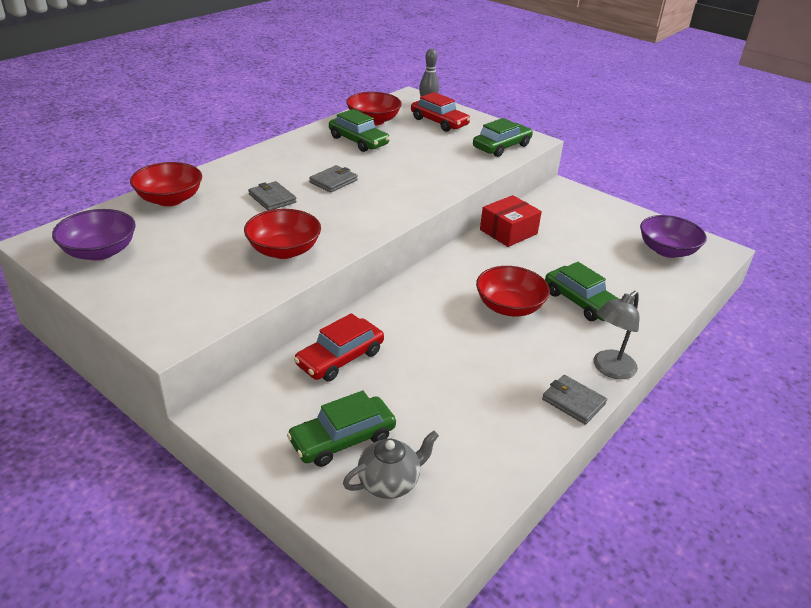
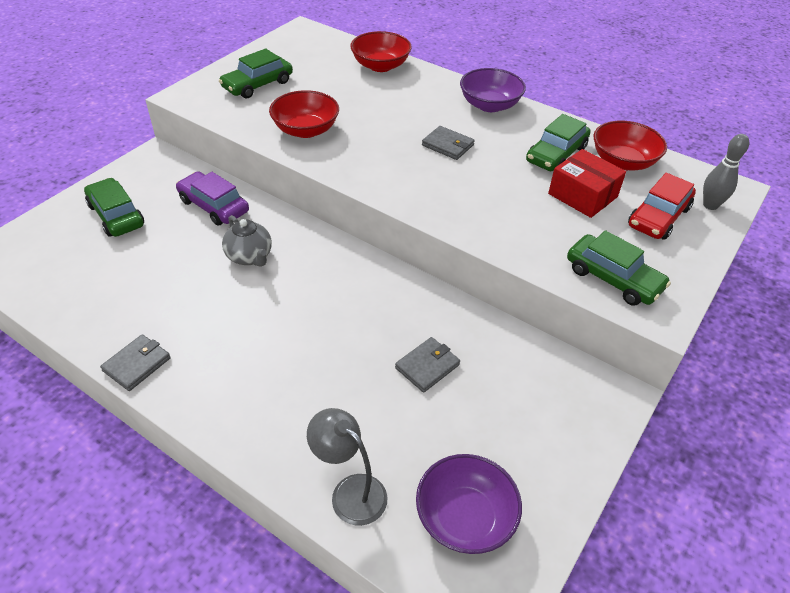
camera: 85 degrees right, 10 degrees up
(100, 252) = (293, 52): purple bowl -> purple bowl (489, 105)
(272, 198) = (398, 114): grey wallet -> grey wallet (427, 366)
(340, 358) = (214, 206): red car -> purple car
(390, 482) = (65, 242): grey teapot -> grey teapot (250, 257)
(508, 232) = (461, 324): red box -> red box (582, 195)
(509, 307) = (297, 319): red bowl -> none
(581, 302) = (313, 388): green car -> green car (257, 85)
(609, 369) = (184, 402): grey lamp -> grey lamp (350, 491)

